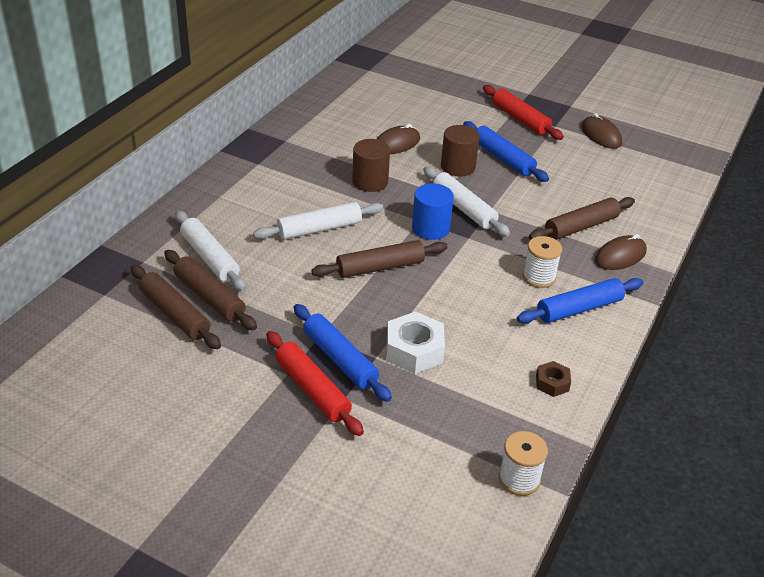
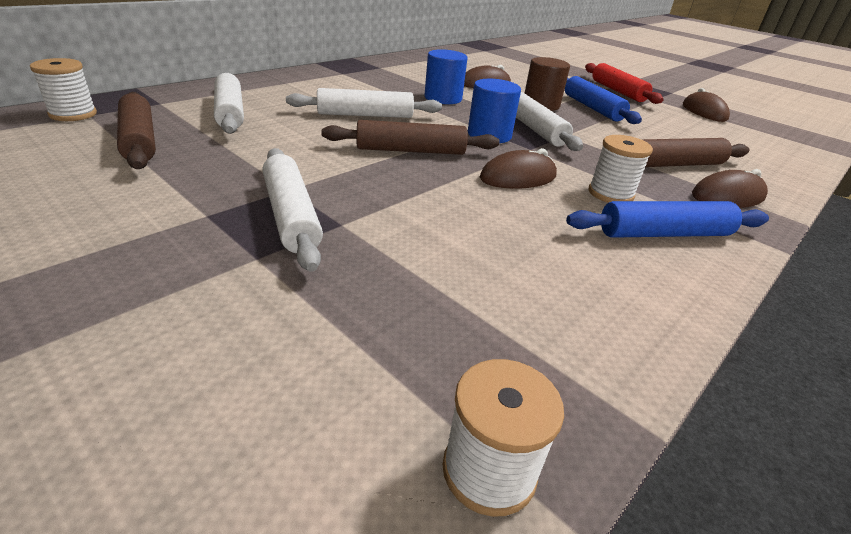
camera: 15 degrees right, 5 degrees down
(93, 298) = (73, 114): none -> white spool
(209, 297) = (194, 136): brown rolling pin -> none
(312, 390) = (221, 238): red rolling pin -> none
(340, 359) = (291, 215): blue rolling pin -> white rolling pin
(370, 182) = (443, 98): brown cylinder -> blue cylinder
(414, 350) = (402, 227): white nut -> none
(470, 277) = (518, 177): none -> brown mouse
(552, 383) = (604, 312): brown nut -> none

